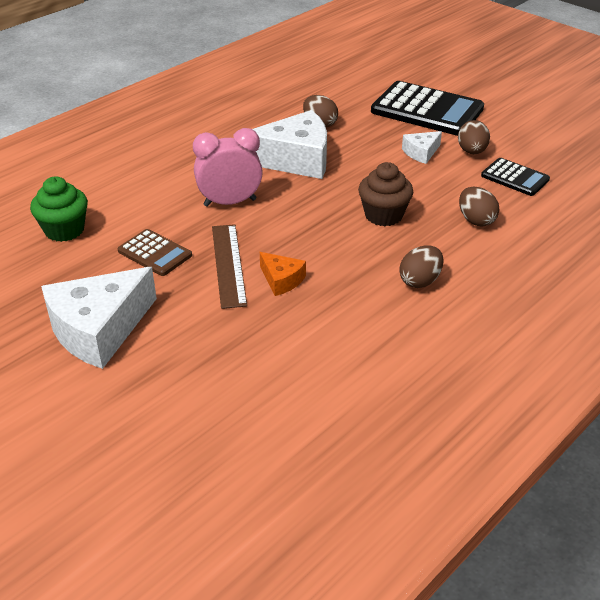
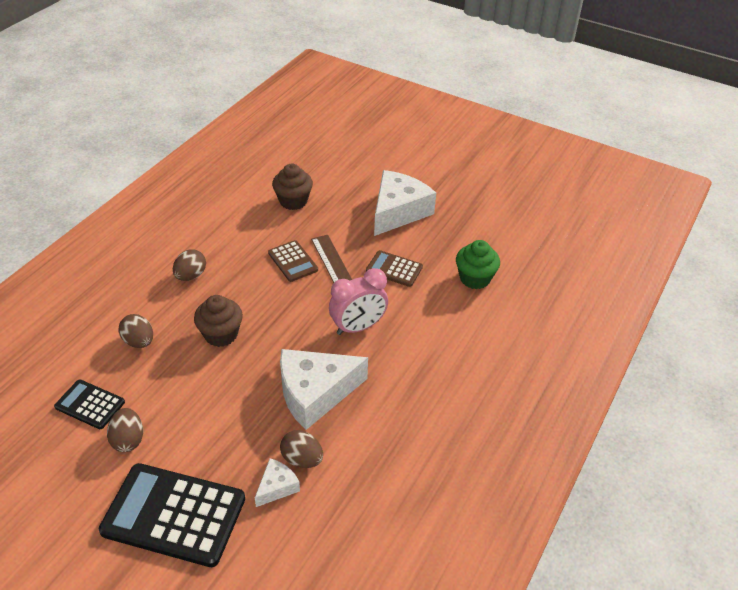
camera: 165 degrees right, 5 degrees up
(253, 372) = (293, 201): none -> brown cupcake
(281, 280) = (293, 261): orange cheese -> brown calculator
(421, 153) = (184, 428): white cheese -> white cheese (277, 487)

